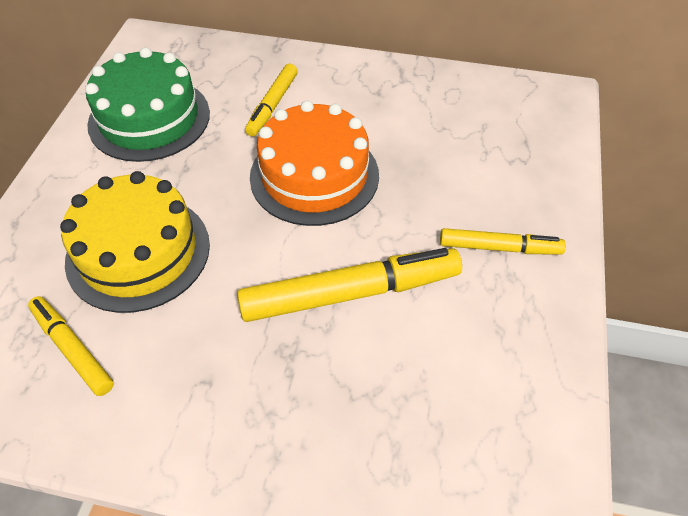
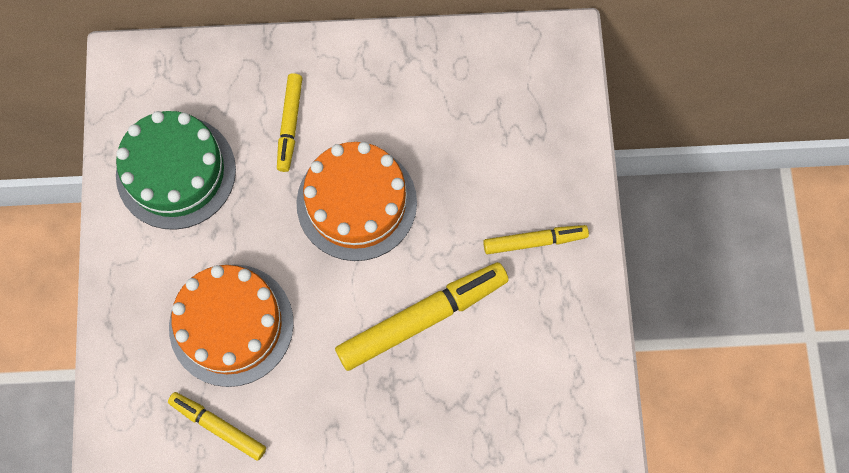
camera: 15 degrees left, 20 degrees up
(138, 252) = (231, 324): yellow cake -> orange cake

